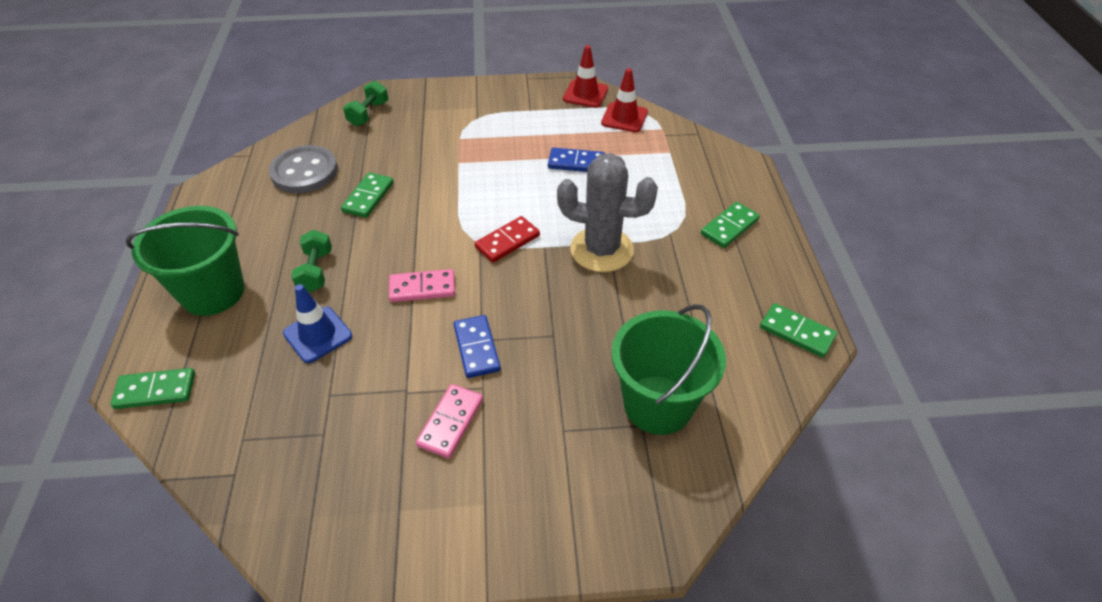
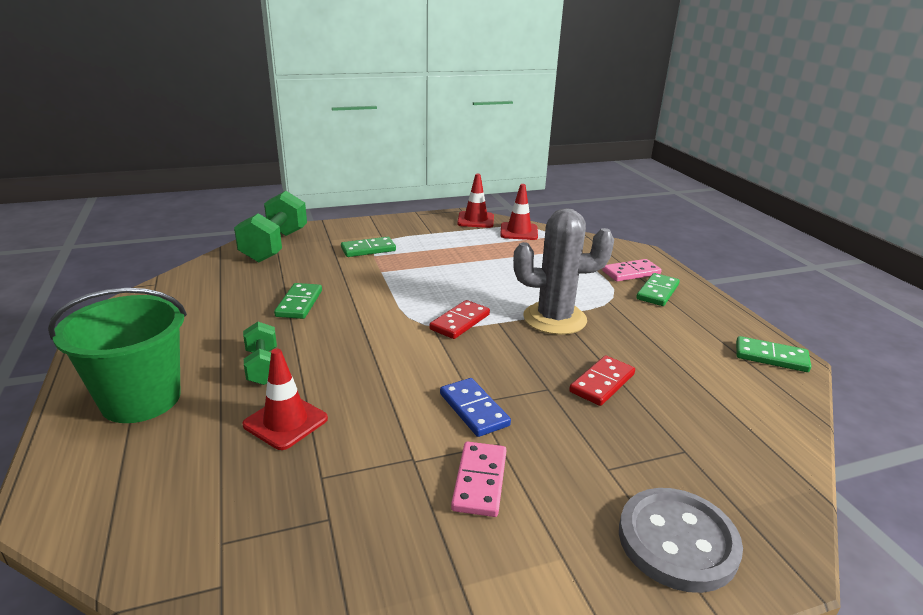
camera: 15 degrees left, 20 degrees down
(155, 390) = (83, 508): green domino -> green domino (368, 249)
(304, 172) = (222, 291): grey button -> grey button (677, 541)
(317, 335) = (285, 422): blue traffic cone -> red traffic cone
(368, 114) = (275, 246): green dumbbell -> green dumbbell, size x1.79
(422, 288) = (389, 367): pink domino -> pink domino (631, 273)
(576, 163) = (494, 262): blue domino -> none
(607, 337) = (602, 383): none -> red domino
(658, 404) = (688, 430): green bucket -> none

